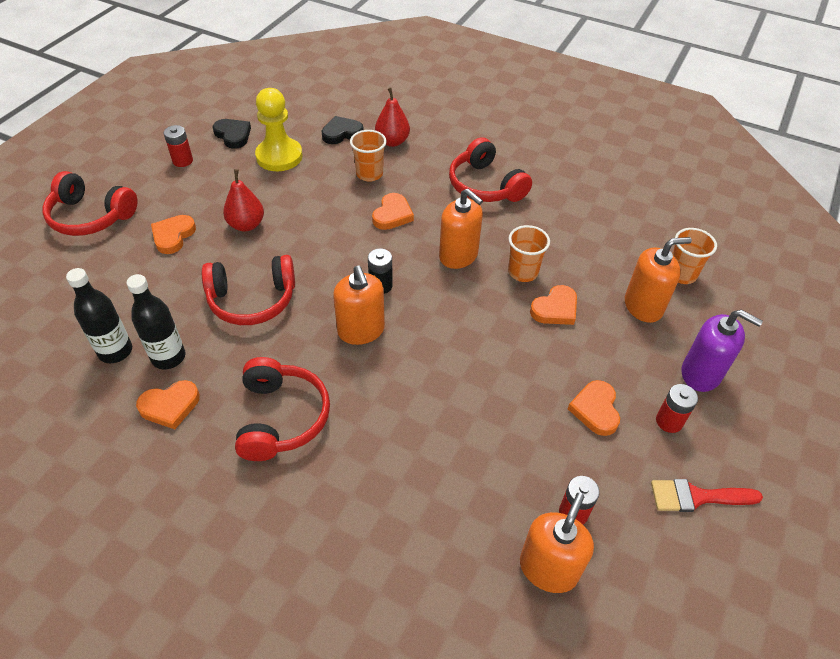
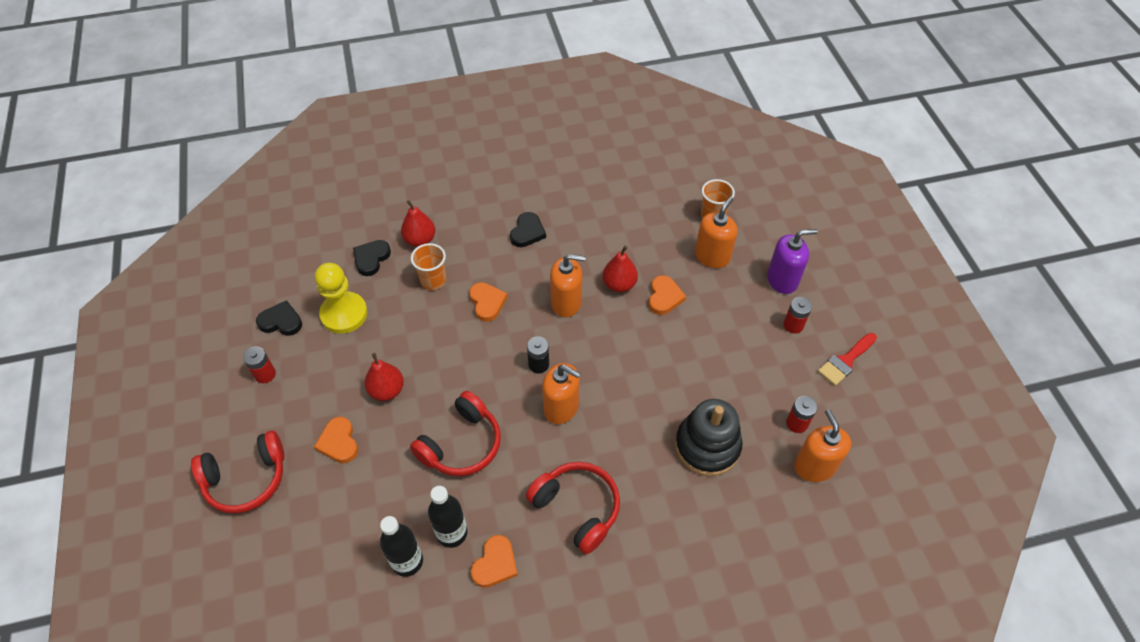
camera: 40 degrees left, 5 degrees up
(455, 460) = (707, 446): none -> black stacking toy
(485, 185) = (527, 232): red headphones -> black heart
(523, 272) = (619, 284): orange cup -> red pear
(595, 409) = (750, 349): orange heart -> none

